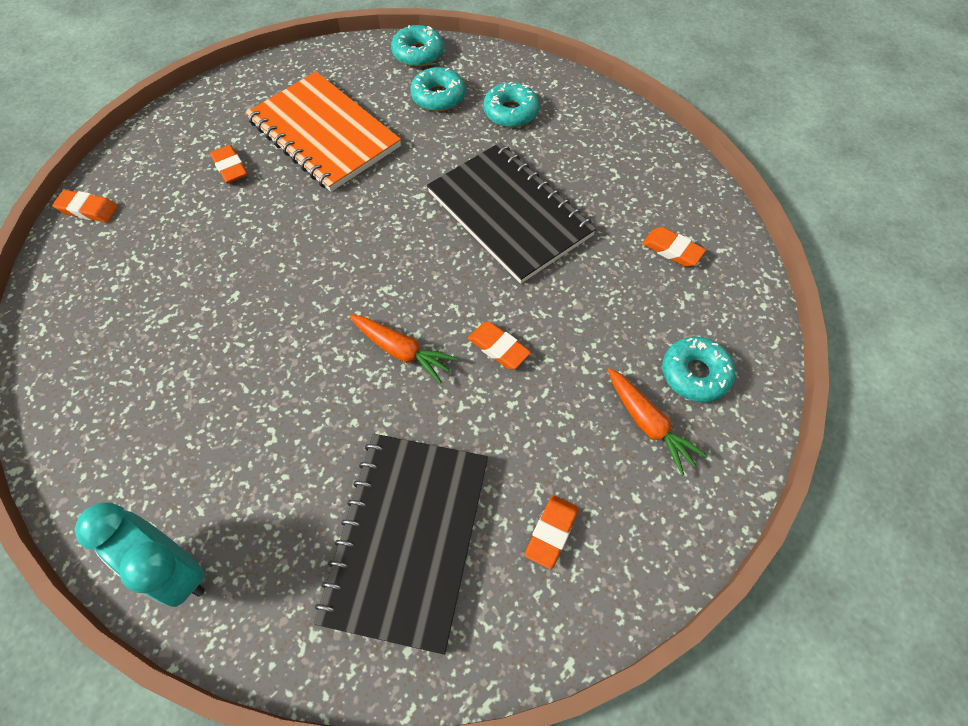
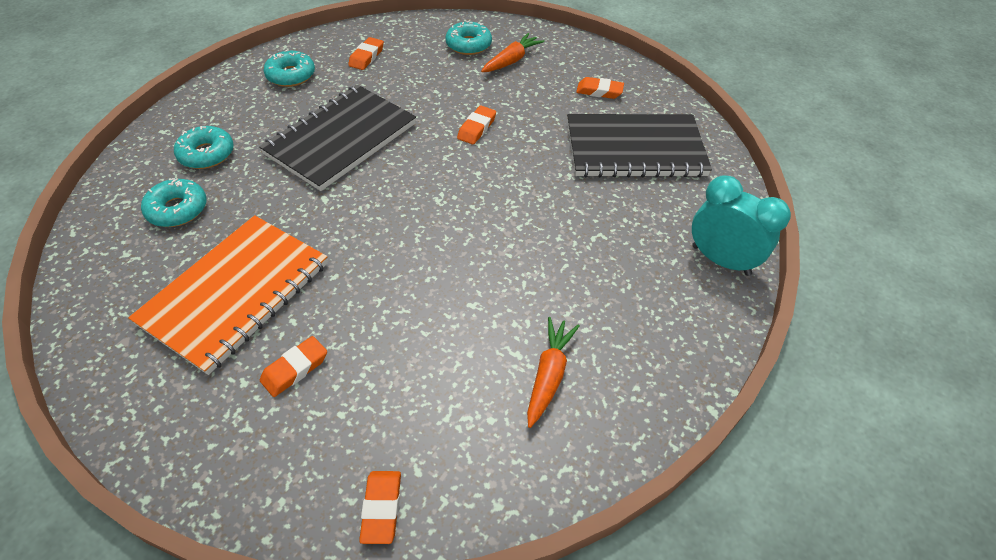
camera: 105 degrees left, 10 degrees down
(175, 570) = (721, 260): turquoise clock -> turquoise clock turned 75 degrees counterclockwise
(401, 351) = (496, 178): orange carrot -> orange carrot (549, 375)
(418, 53) = (95, 240): turquoise donut -> turquoise donut (291, 75)

